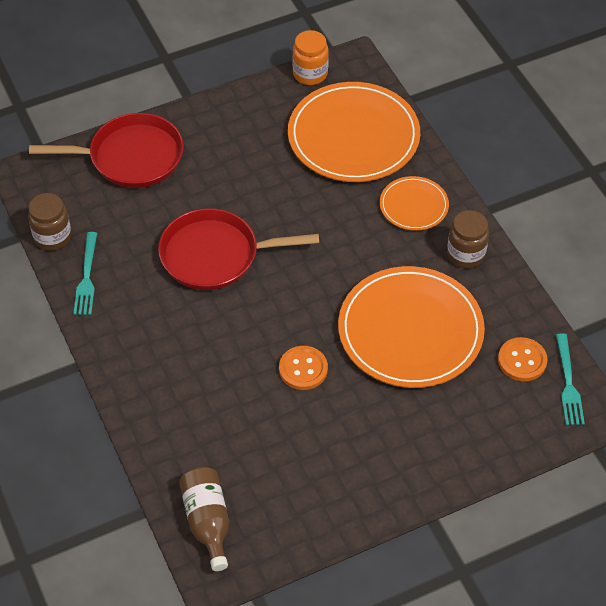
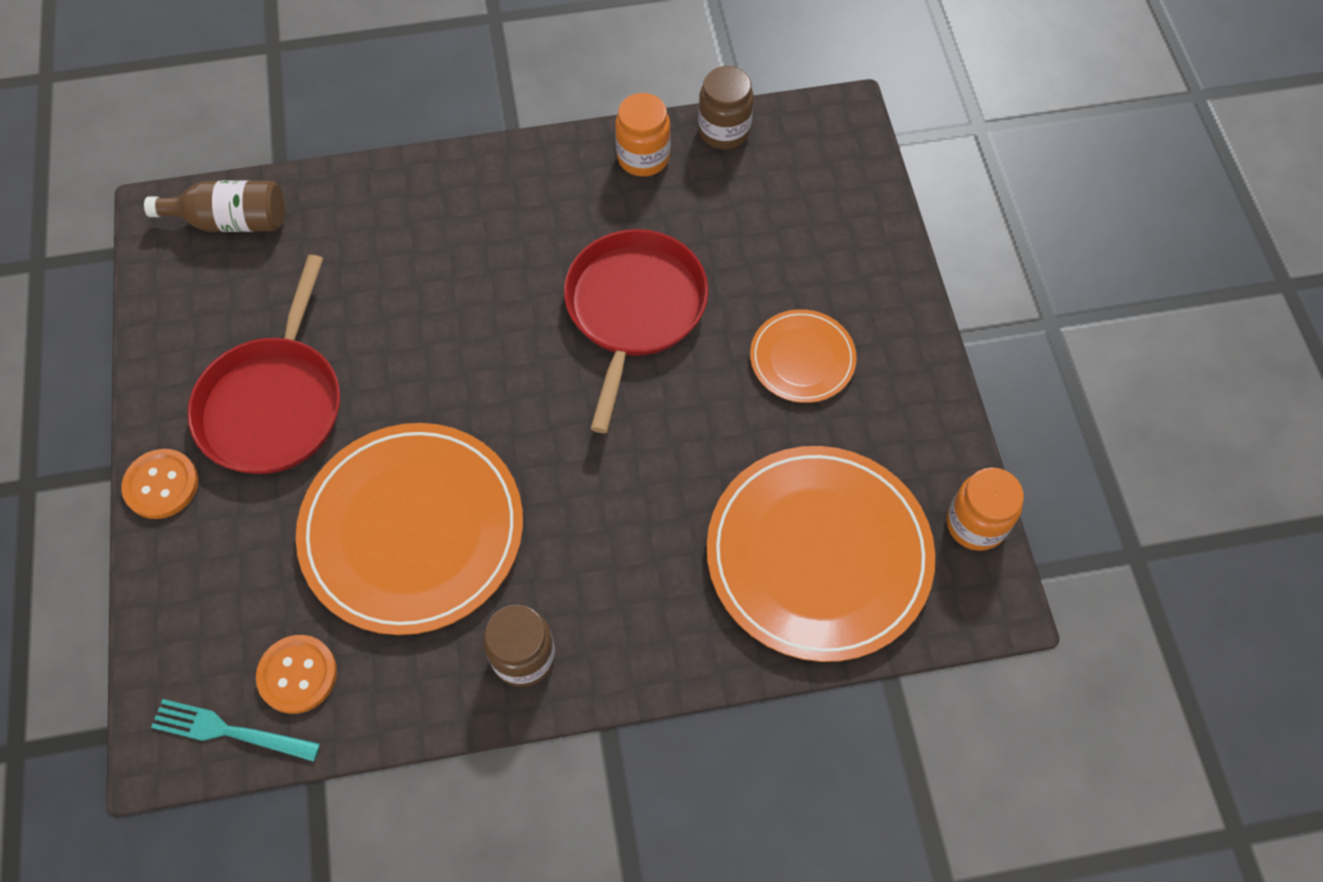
camera: 105 degrees right, 10 degrees up
(87, 278) = (643, 157): turquoise fork -> orange jar
(131, 157) = (846, 241): red pan -> red pan (274, 404)
(303, 369) = (403, 374): orange button -> orange button (161, 485)
(413, 205) = (646, 606): orange plate -> orange plate (802, 358)

